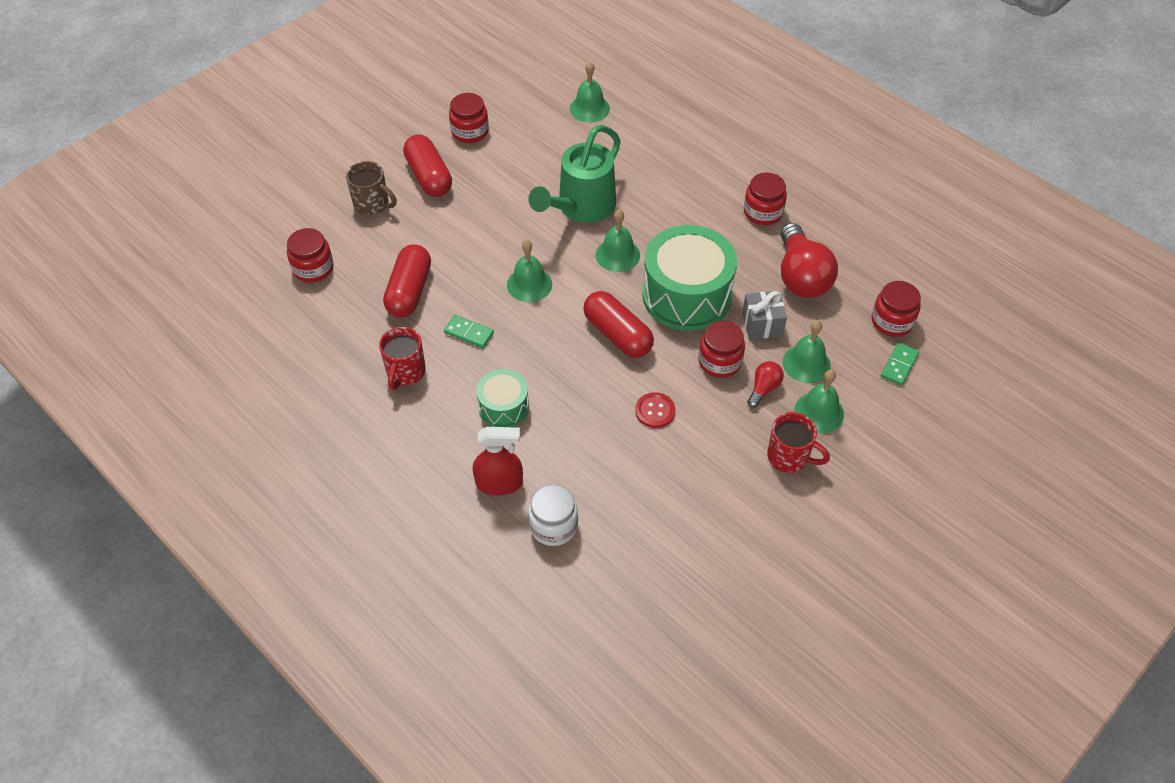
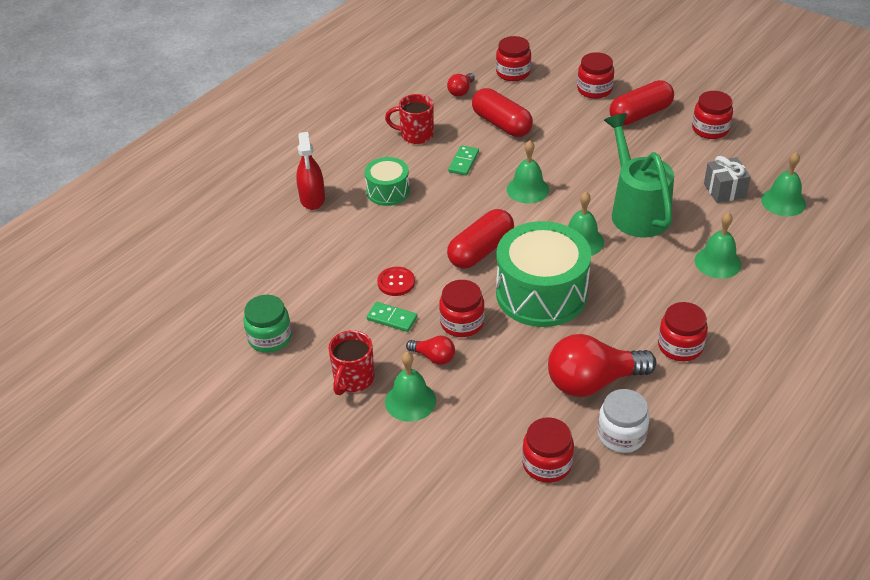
camera: 85 degrees right, 10 degrees down
(332, 320) = (461, 91): none -> red light bulb
(372, 204) = (594, 89): brown mug -> red jar
(409, 291) = (501, 124): red capsule -> red capsule turned 45 degrees clockwise
(553, 526) = (273, 233): white jar -> white jar (621, 435)
(581, 207) = (636, 211): green watering can -> green watering can turned 45 degrees clockwise
(725, 531) = (270, 338): none -> green jar
(762, 324) = (517, 352): grey gift -> grey gift (724, 190)
(806, 363) = (471, 389): green bell -> green bell (717, 262)
(899, 365) = (484, 470): green domino -> green domino (392, 318)

